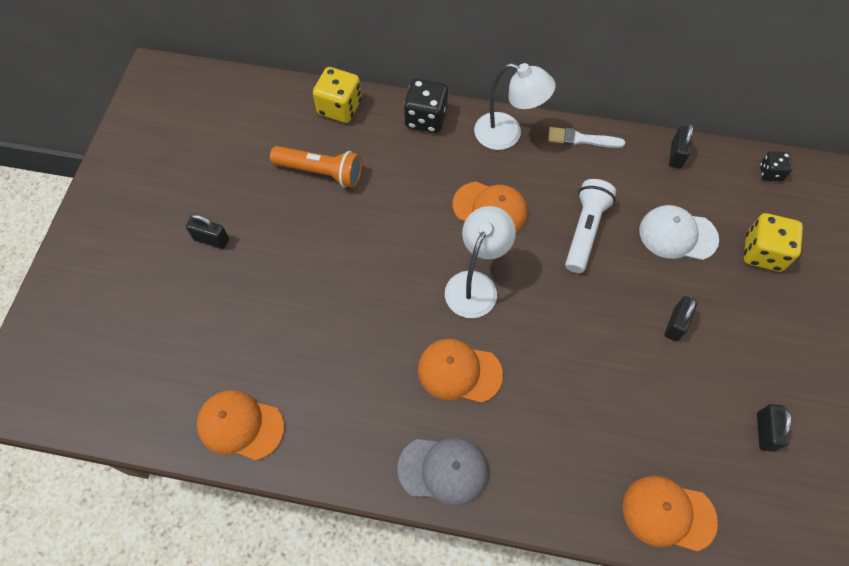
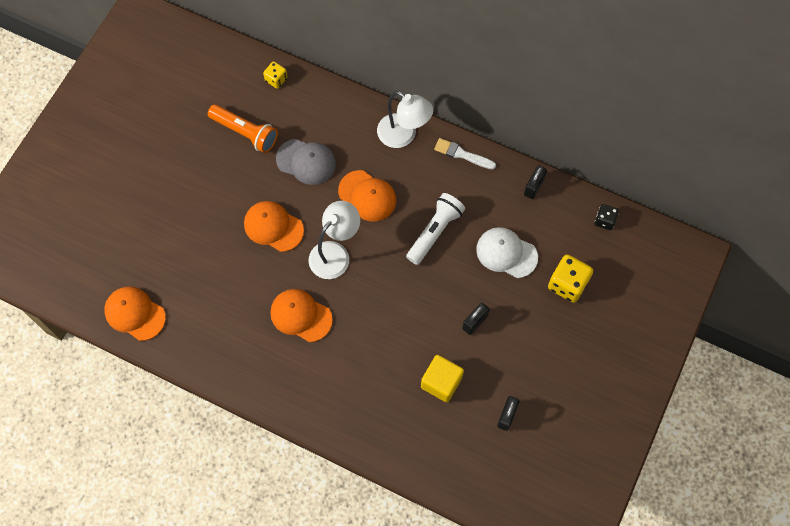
camera: 15 degrees right, 5 degrees up
(211, 240) = (148, 168): black padlock -> none
(339, 108) = (276, 79): yellow dice -> yellow dice, size x0.58
(425, 118) = (342, 106): black dice -> none
(443, 470) = (266, 381): grey cap -> grey cap (306, 162)
(666, 410) = (441, 382): none -> yellow cube
(668, 513) = (413, 452): orange cap -> orange cap (273, 227)

